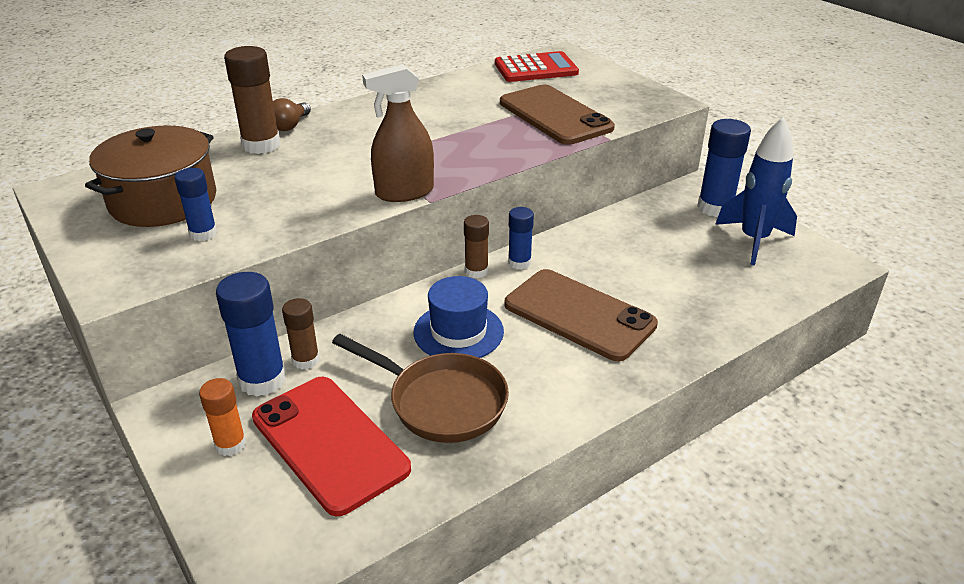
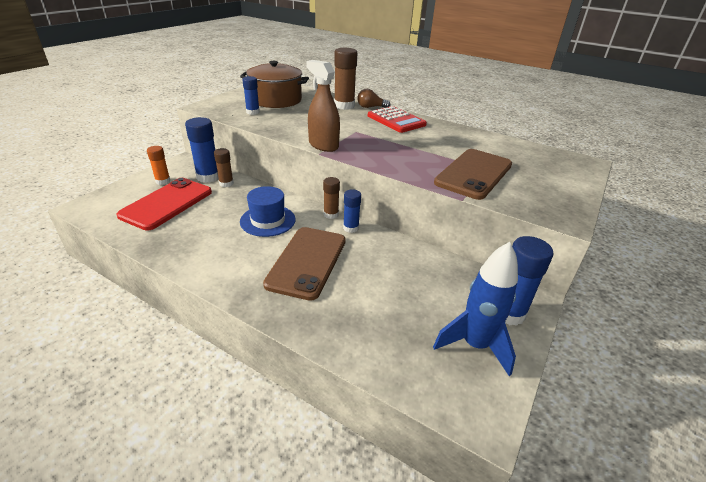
camera: 65 degrees right, 0 degrees up
(440, 402) = (204, 227): brown pan -> none
(536, 68) = (541, 156): red calculator -> red calculator (396, 120)

